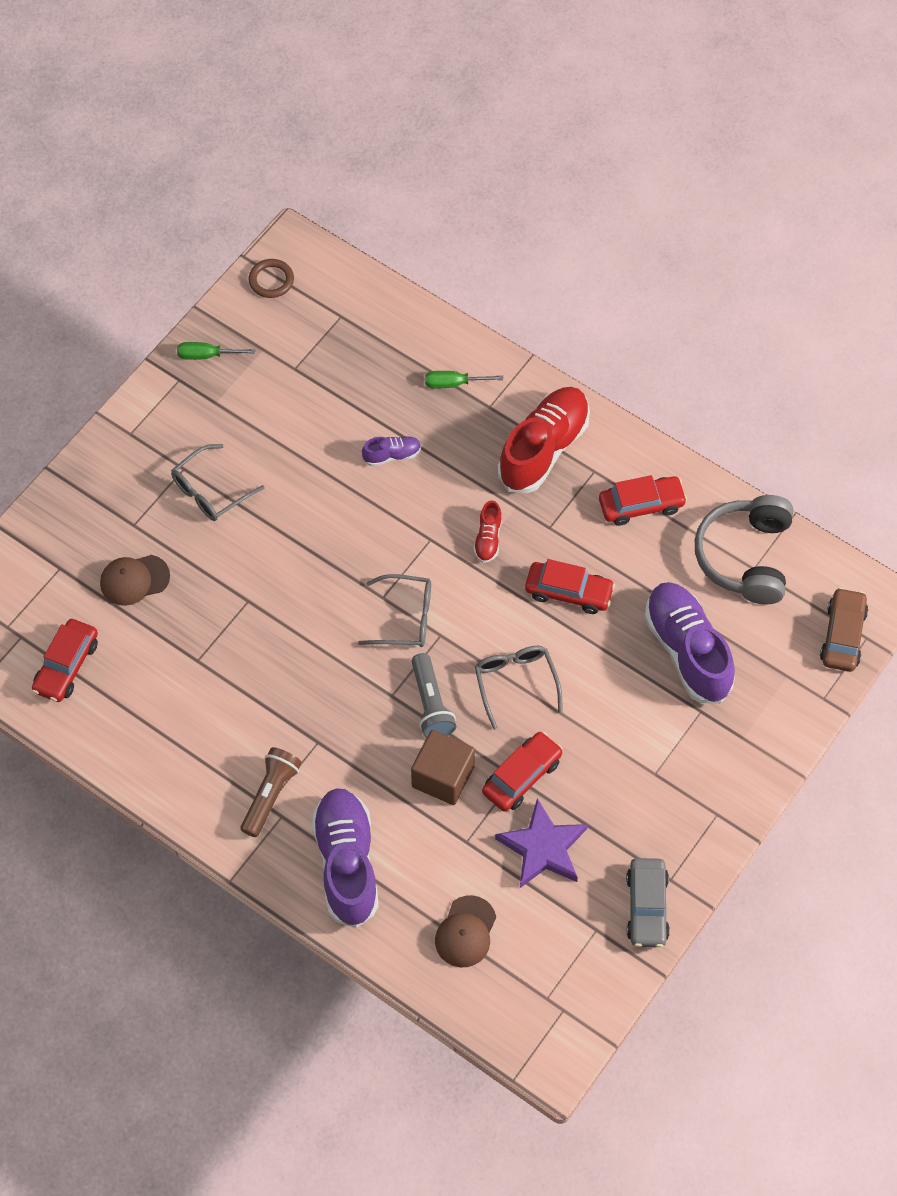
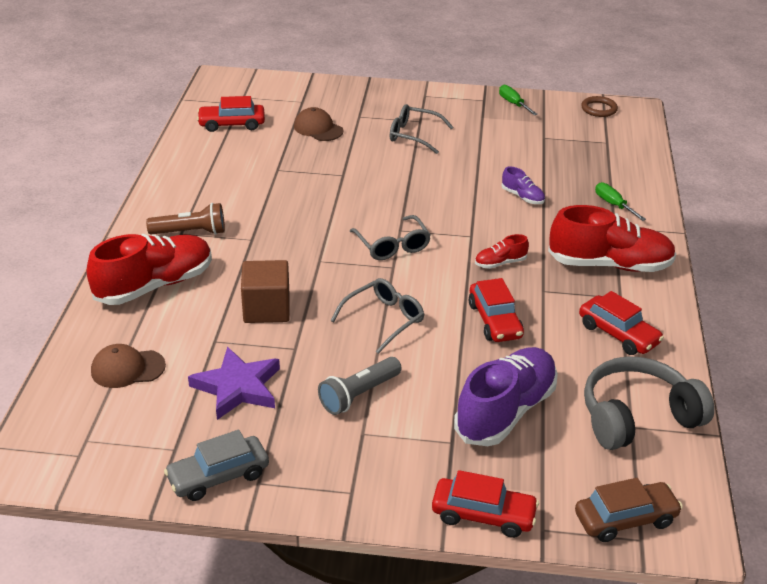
camera: 60 degrees right, 25 degrees down
(346, 863) = (155, 285): purple shoe -> red shoe
(431, 704) = (328, 282): grey flashlight -> grey flashlight (359, 395)
(522, 776) = (298, 352): red car -> red car (483, 515)

